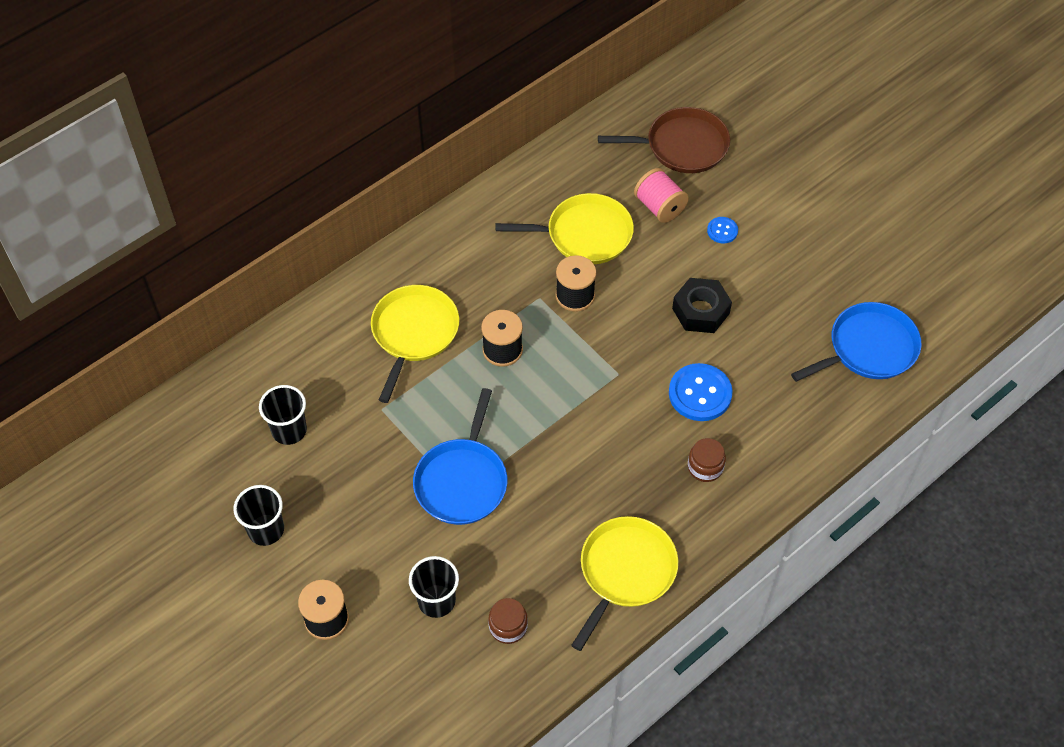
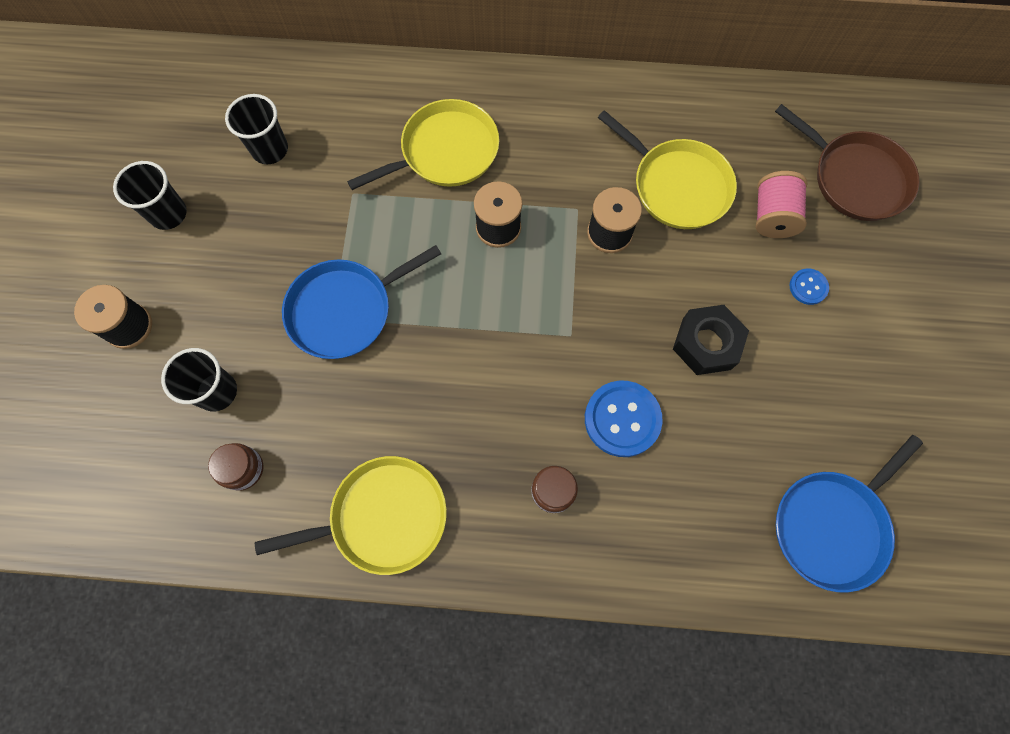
camera: 45 degrees right, 15 degrees up
(868, 348) = (832, 525): blue pan -> blue pan turned 120 degrees clockwise

